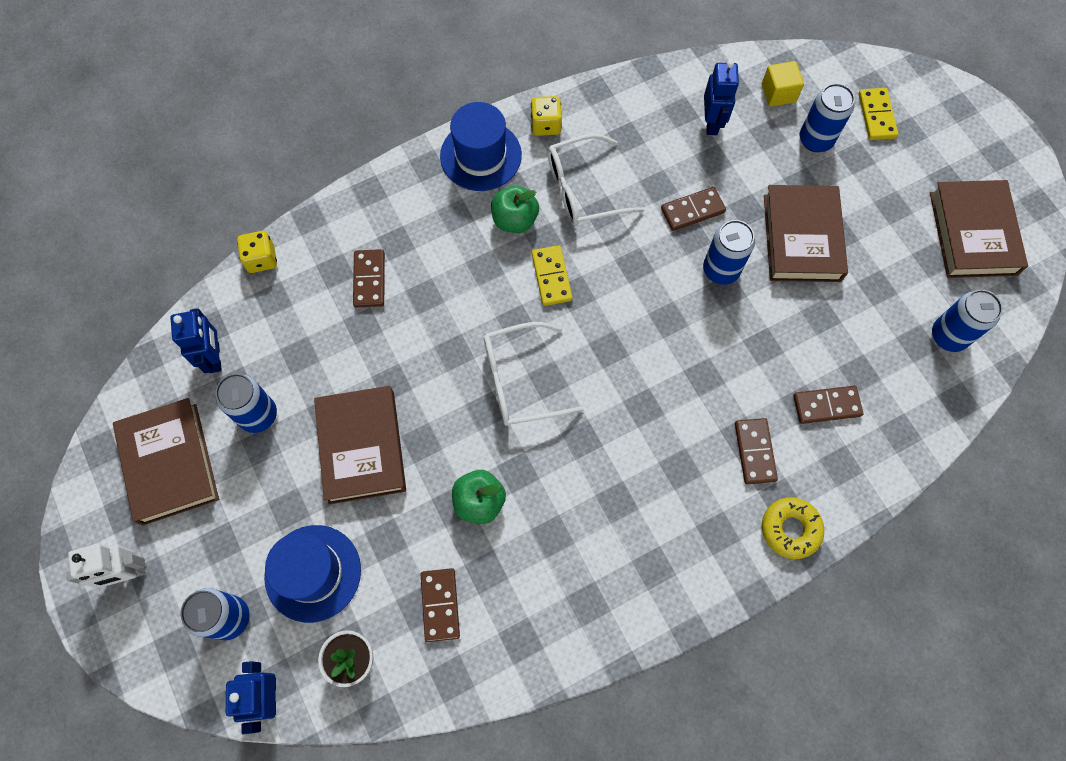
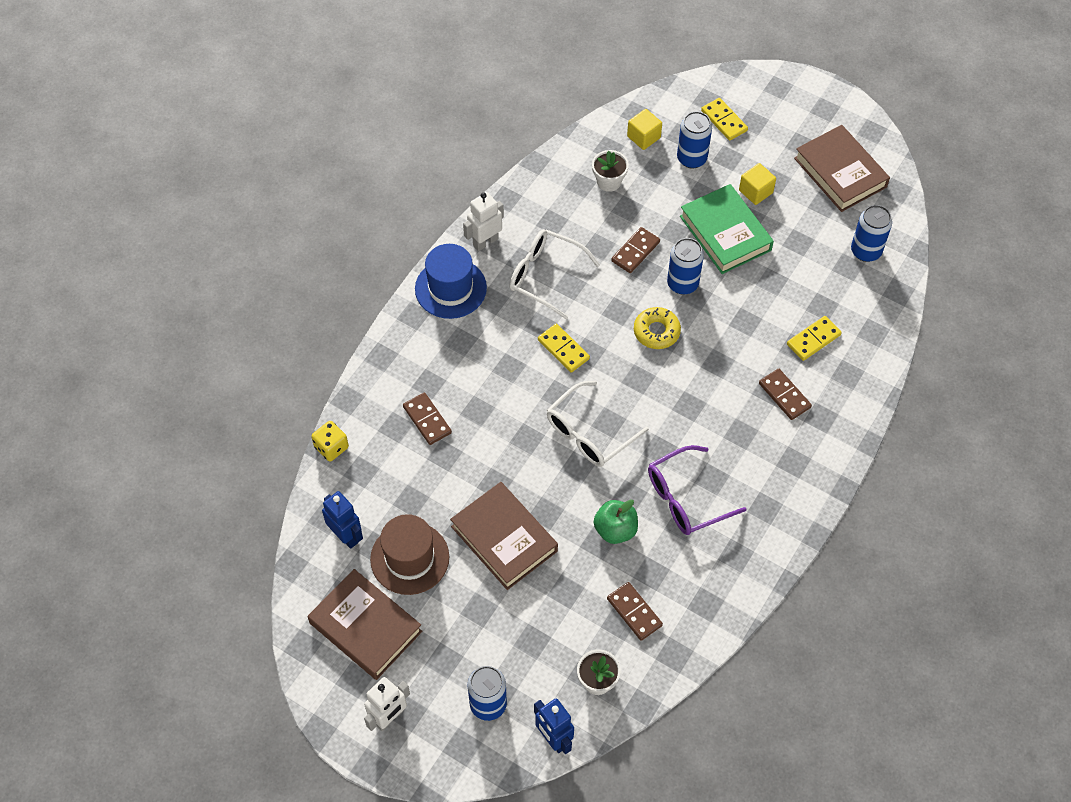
camera: 30 degrees left, 10 degrees down
(258, 415) = (409, 558): blue can -> brown hat
(313, 573) = (528, 641): blue hat -> none
(515, 220) = (508, 322): green apple -> none
(546, 125) = (485, 242): yellow dice -> white robot
(574, 508) = (685, 498): none -> purple glasses
(583, 189) = (545, 276): white glasses -> white glasses turned 75 degrees clockwise
(712, 123) = (609, 181): blue robot -> white flower pot
(790, 529) = (840, 433): yellow donut -> yellow donut (656, 331)
(801, 238) = (725, 233): brown book -> green book
(826, 406) = (813, 340): brown domino -> yellow domino
(864, 209) = (755, 191): none -> yellow cube

